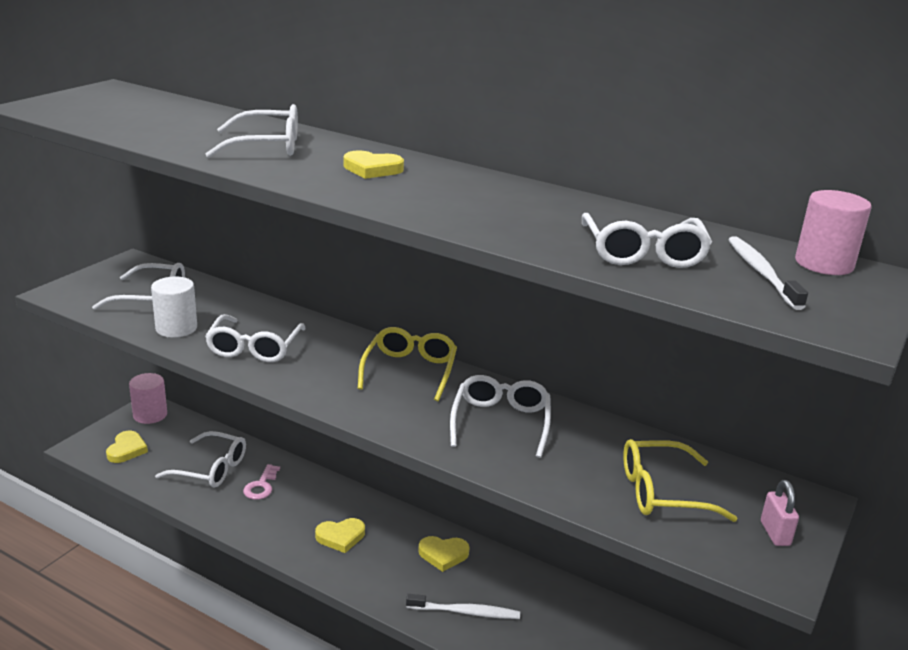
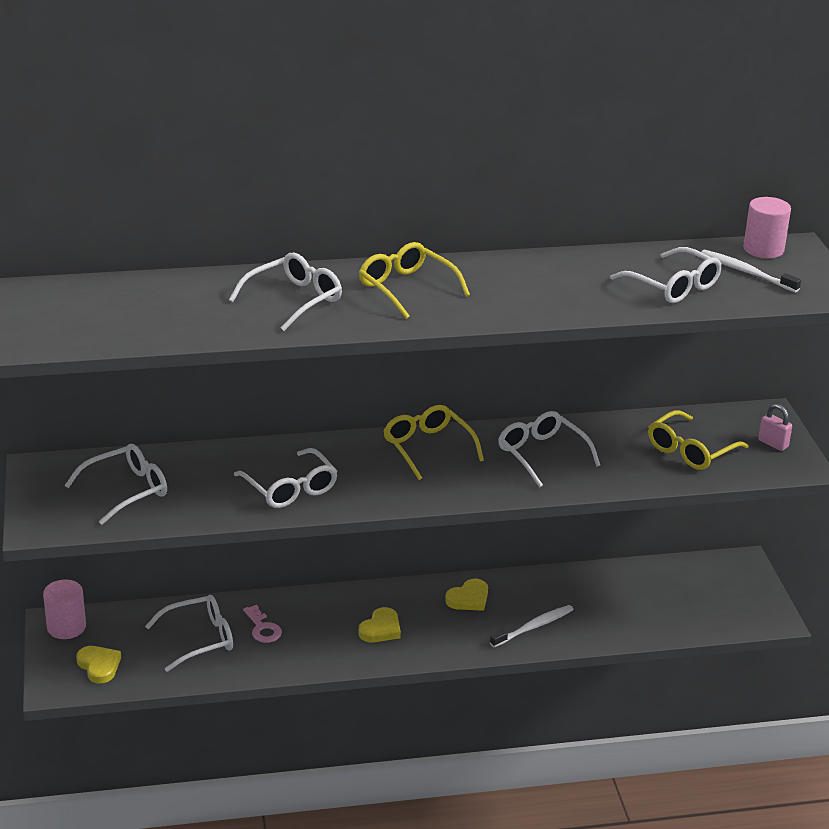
camera: 40 degrees left, 5 degrees up
(176, 328) = (200, 504): white cylinder -> none
(372, 169) = (407, 288): yellow heart -> yellow glasses

